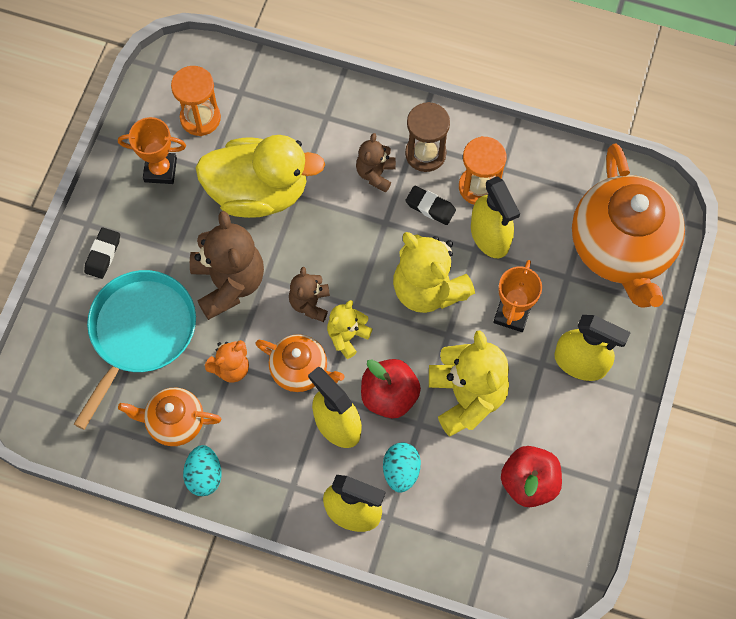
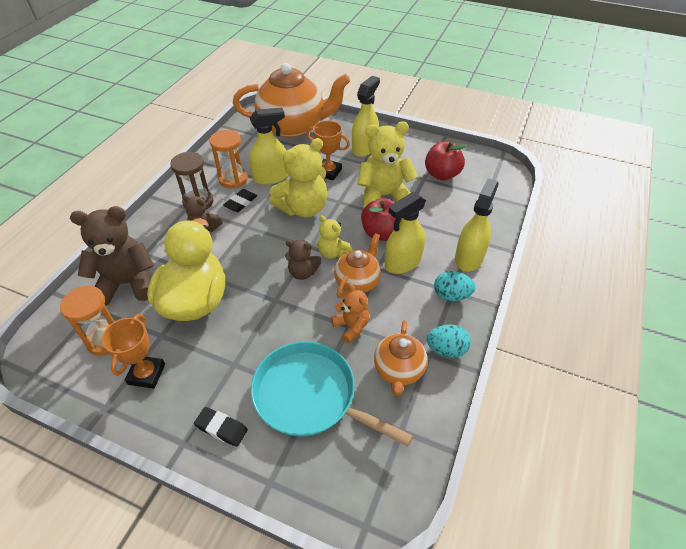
camera: 85 degrees left, 20 degrees down
(229, 283) = (274, 325): brown teddy bear -> brown teddy bear (127, 283)
(401, 471) = (437, 231): turquoise egg -> turquoise egg (451, 295)

